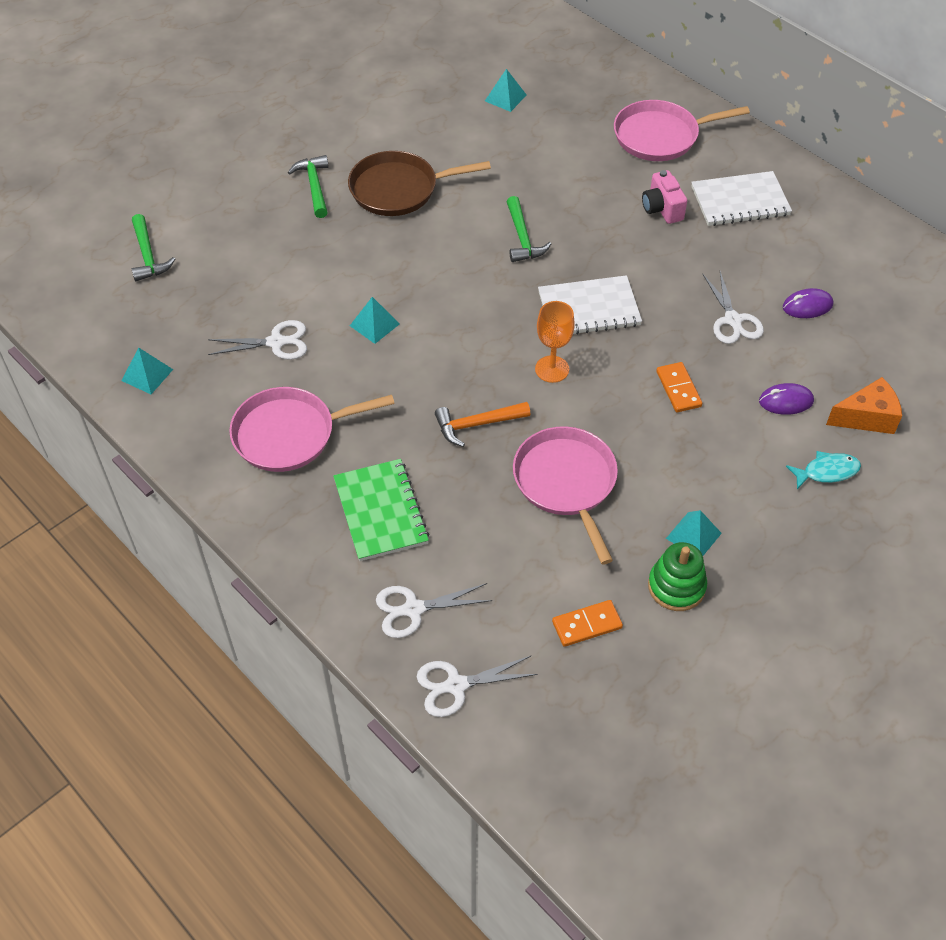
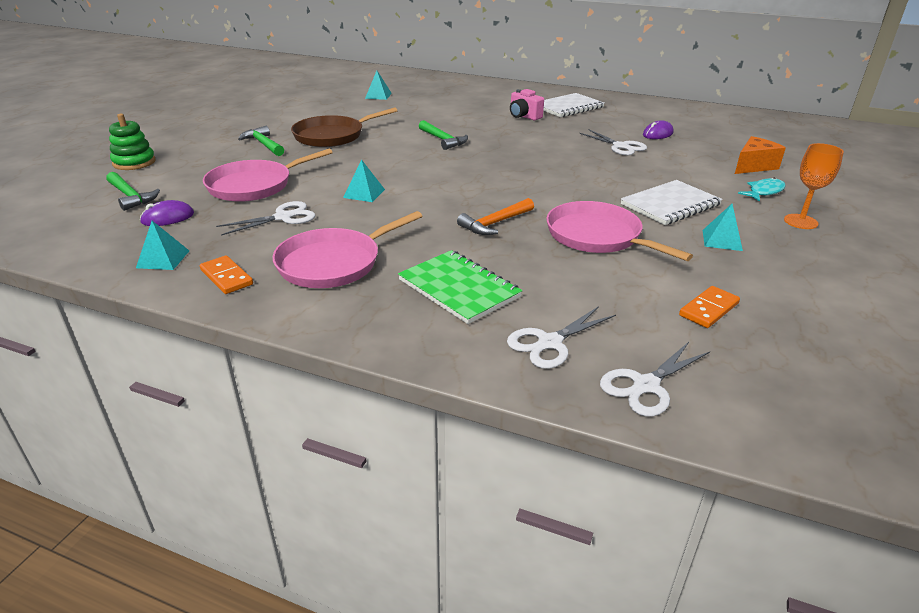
camera: 25 degrees left, 20 degrees down
(552, 369) = (524, 187): orange goblet -> orange goblet (800, 221)
(589, 308) = (521, 158): white notebook -> white notebook (670, 205)
(660, 136) = (492, 94): pink pan -> pink pan (254, 186)
(676, 586) = (746, 269): green stacking toy -> green stacking toy (134, 162)
(678, 389) = (622, 178): orange domino -> orange domino (226, 277)
(786, 401) = (697, 170): purple mouse -> purple mouse (168, 218)

